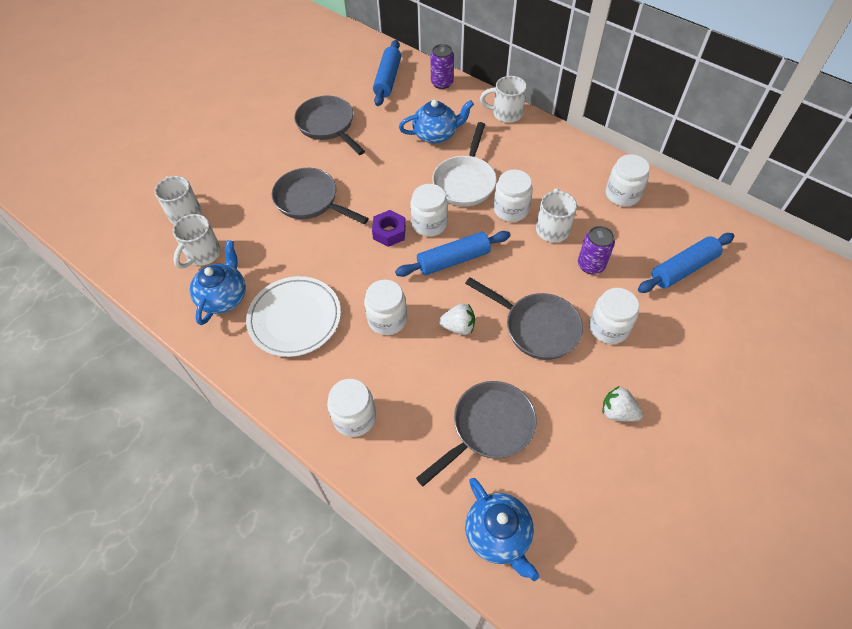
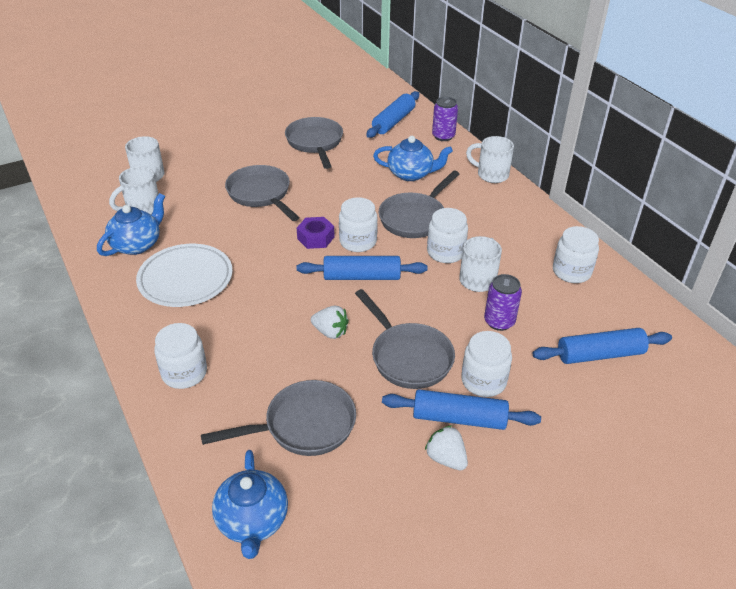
camera: 20 degrees right, 15 degrees down
(387, 319) = (267, 305): white jar -> none
(465, 181) = (415, 218): white pan -> grey pan
(608, 370) = (459, 418): none -> blue rolling pin

